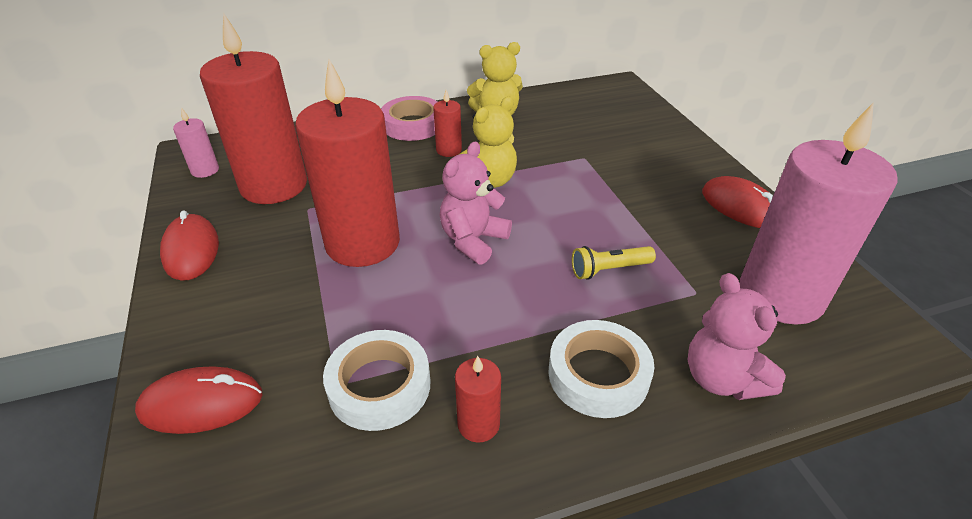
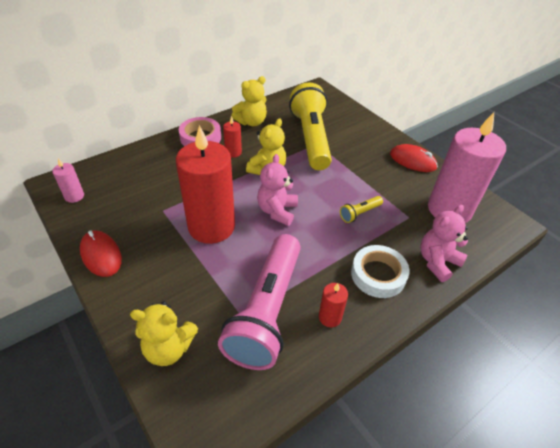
camera: 20 degrees left, 5 degrees up
(201, 404) = (169, 348): red mouse -> yellow teddy bear
(274, 186) = (131, 198): red candle -> none
(379, 385) = (267, 310): white tape -> pink flashlight
(578, 149) = (311, 138): none -> yellow flashlight
(721, 378) = (437, 262): pink teddy bear -> pink teddy bear turned 90 degrees clockwise

